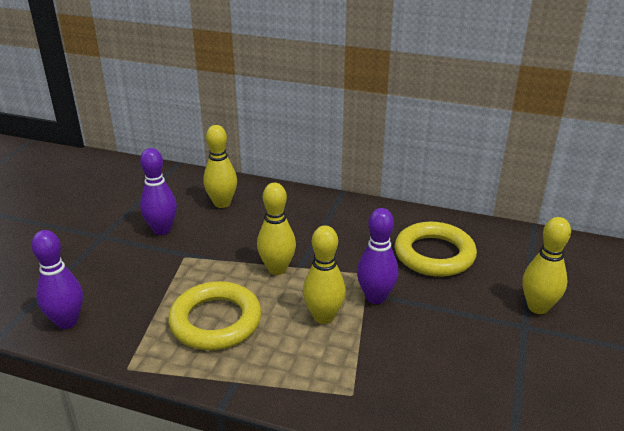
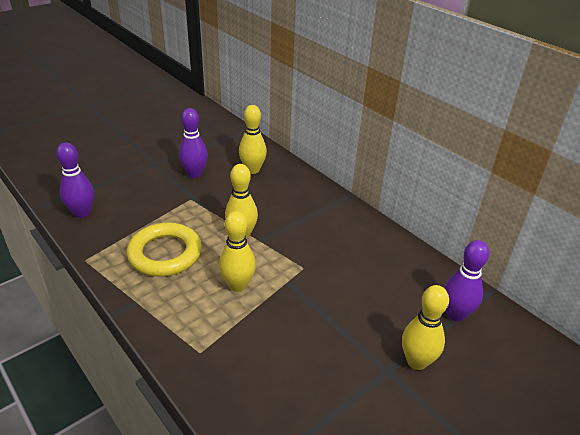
camera: 30 degrees right, 5 degrees up
(375, 297) = (290, 289): purple bowling pin -> purple bowling pin (455, 314)
(434, 254) = (372, 276): yellow ring -> none

